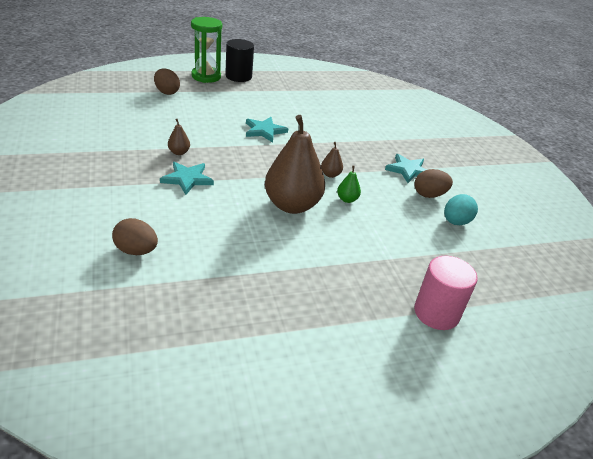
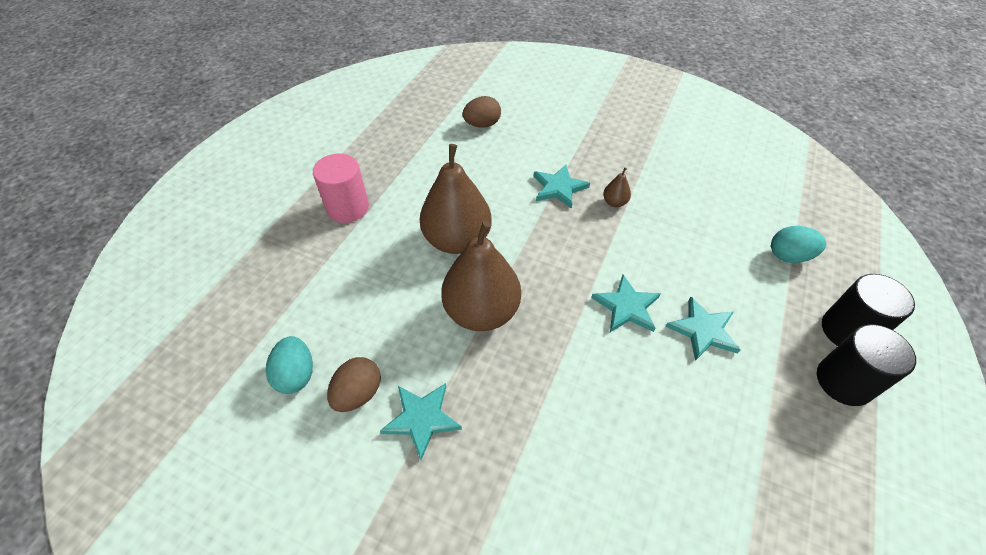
camera: 135 degrees right, 15 degrees up
(167, 92) = (789, 256): brown egg -> turquoise egg
(206, 76) = (847, 330): green hourglass -> black cylinder
(252, 108) = (703, 330): none -> turquoise star
(330, 174) = (481, 312): brown pear -> brown pear, size x2.44
(347, 199) = (426, 294): green pear -> none
(436, 313) = (246, 247): pink cylinder -> pink cylinder (348, 208)

